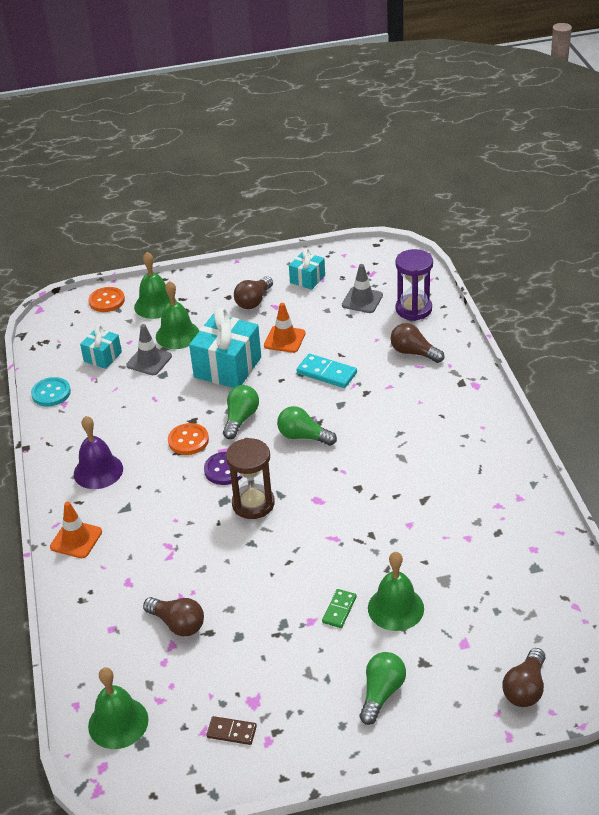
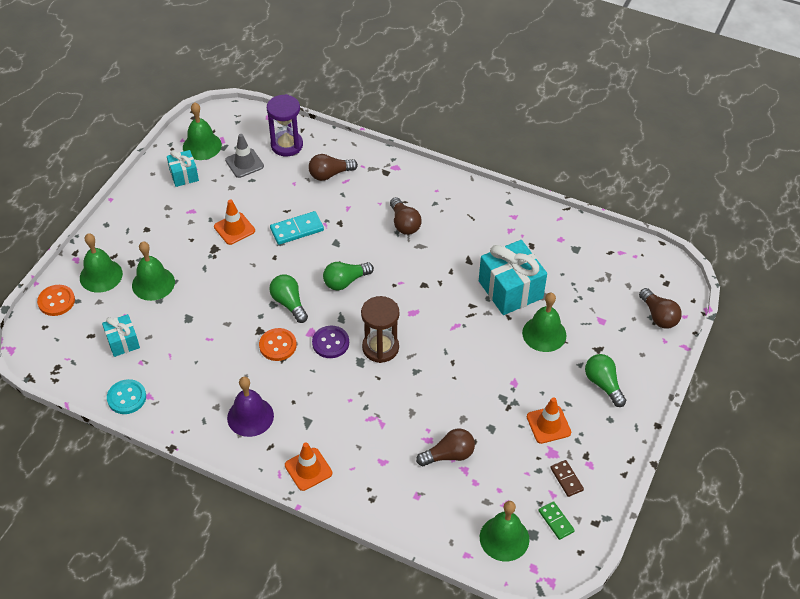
camera: 55 degrees left, 10 degrees up
(149, 361) = (162, 317): grey traffic cone -> none
(227, 367) = (226, 277): turquoise gift -> turquoise gift (510, 290)
(231, 732) = (566, 479): brown domino -> brown domino turned 75 degrees counterclockwise
(254, 301) = (170, 218): brown light bulb -> brown light bulb (404, 224)
(285, 678) = (548, 425): none -> orange traffic cone
(339, 610) = (519, 362): green domino -> green domino (556, 521)
(351, 268) = (202, 146): none -> green bell

